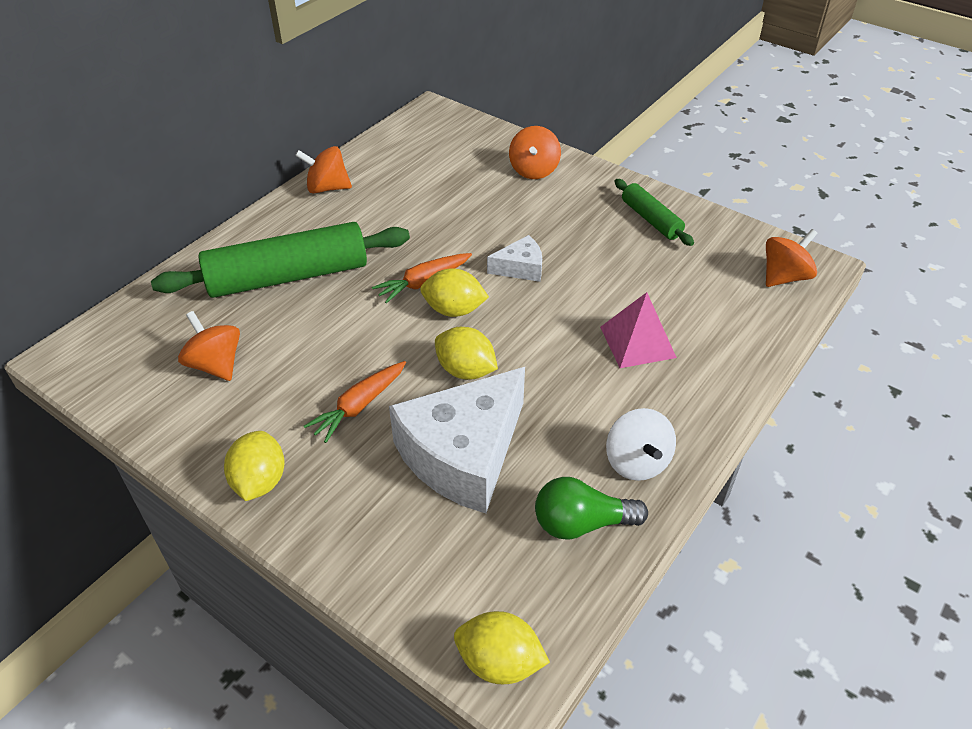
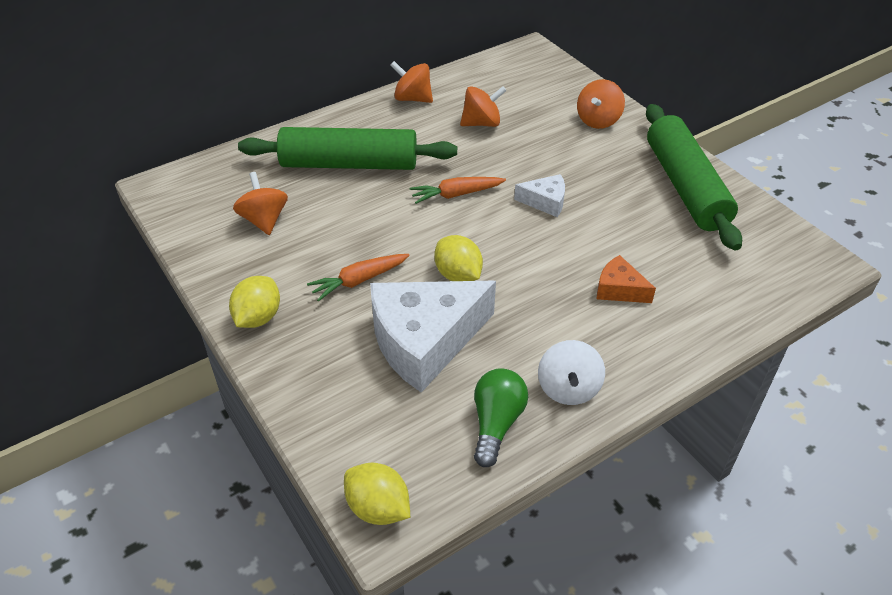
camera: 20 degrees right, 0 degrees up
(454, 310) = (471, 223): yellow lemon -> none
(581, 523) = (496, 423): green light bulb -> green light bulb turned 90 degrees clockwise
(637, 342) = (619, 289): pink pyramid -> orange cheese
(651, 219) = (686, 186): green rolling pin -> green rolling pin, size x1.95
(784, 277) = (789, 267): orange spinning top -> orange spinning top (481, 123)

